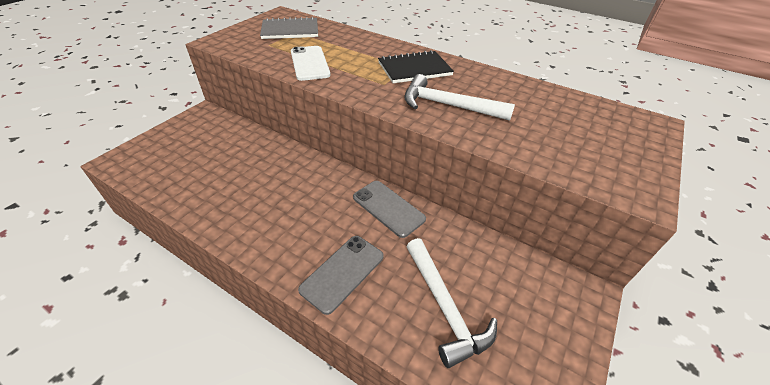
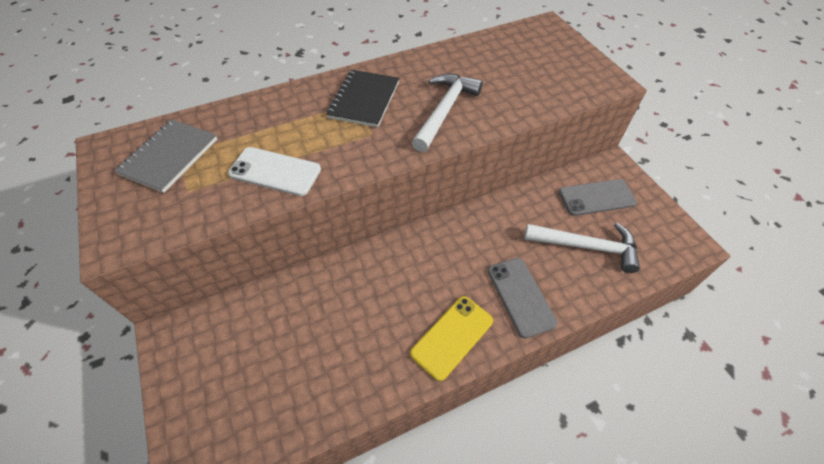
camera: 55 degrees left, 10 degrees up
(272, 241) = (452, 337): none -> yellow phone
(388, 208) = (469, 229): grey phone -> grey phone (596, 197)
(448, 106) = (444, 111): white hammer -> white hammer turned 150 degrees clockwise

